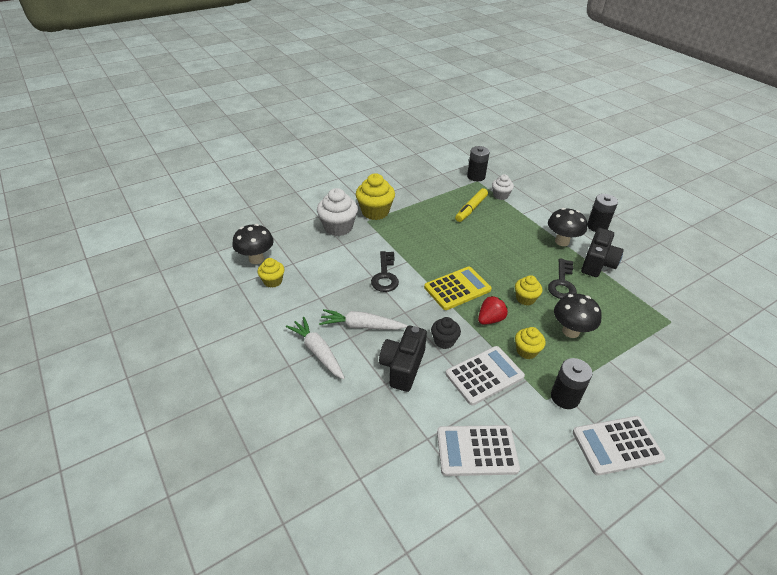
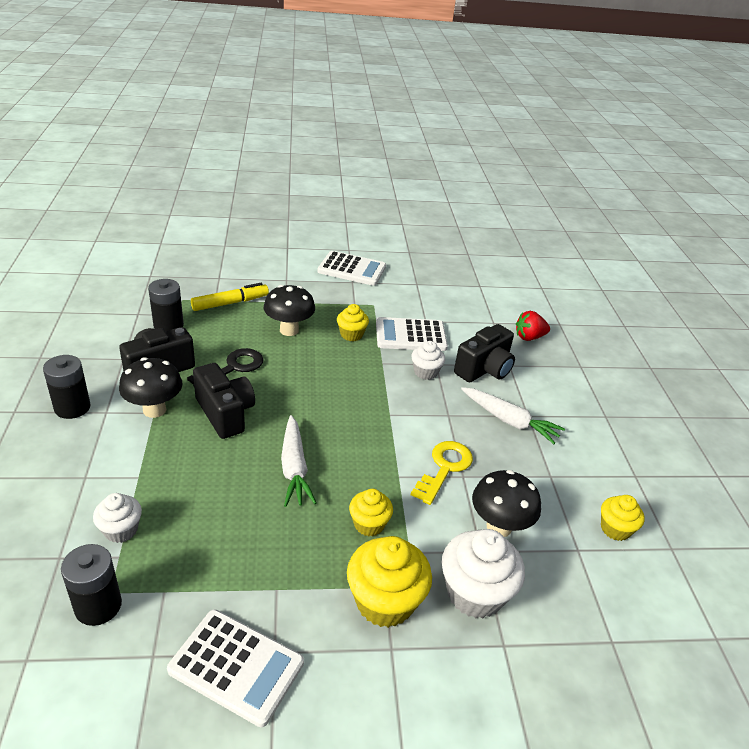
camera: 155 degrees left, 5 degrees down
(256, 259) = (641, 585): black mushroom -> black mushroom (499, 527)
(317, 352) = (570, 416): white carrot -> white carrot (294, 468)
(385, 275) = (444, 468): black key -> yellow key
(444, 341) = (425, 372): black cupcake -> white cupcake
(457, 288) = (363, 413): yellow calculator -> none
(471, 209) = (208, 525): yellow marker -> yellow marker (230, 303)
(476, 451) = (459, 303): white calculator -> white calculator (236, 666)
(490, 319) = (358, 370): red strawberry -> red strawberry (529, 337)
(525, 299) = (296, 371): yellow cupcake -> yellow cupcake (369, 524)
(527, 255) = (225, 413): none -> black camera
(565, 397) = (356, 300): black battery -> black battery (168, 325)

